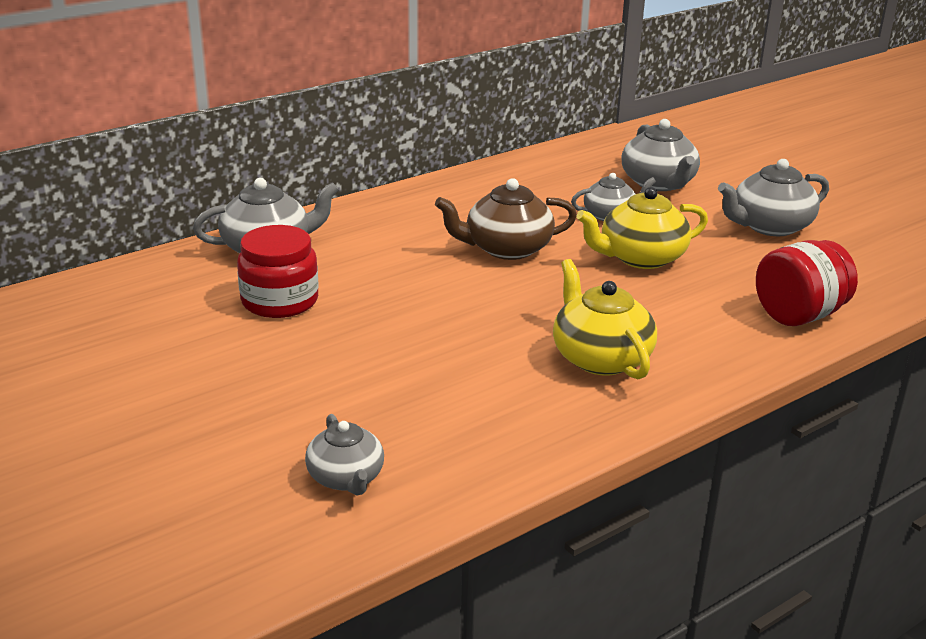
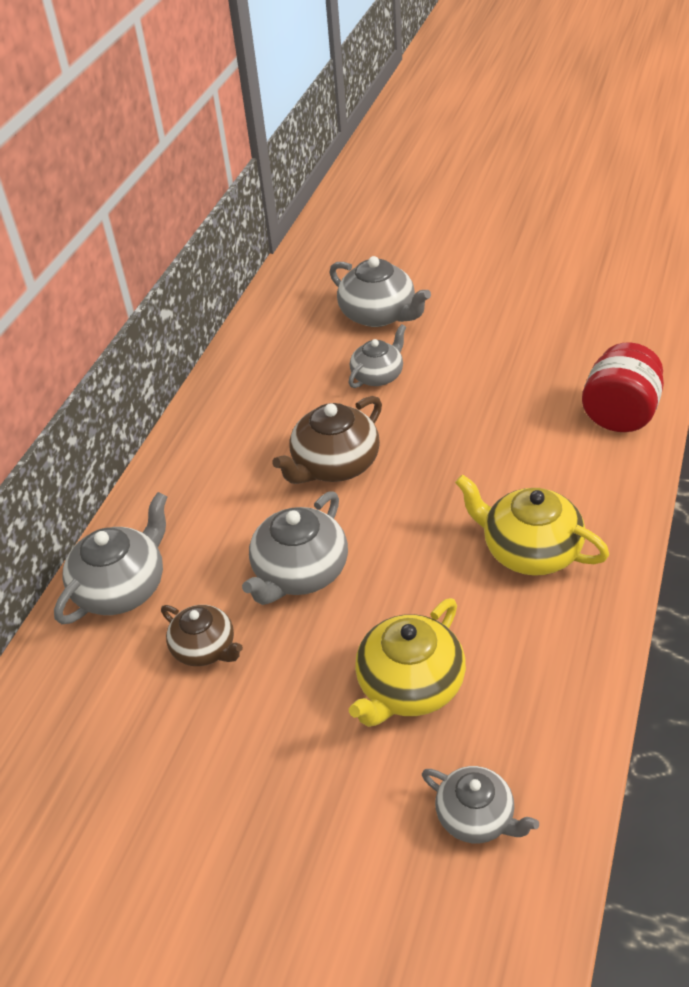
camera: 30 degrees left, 15 degrees up
(280, 301) = (205, 648): red jar -> brown teapot
(640, 258) = (449, 414): yellow teapot -> yellow teapot (409, 686)
(769, 226) = (509, 323): grey teapot -> grey teapot (299, 572)

